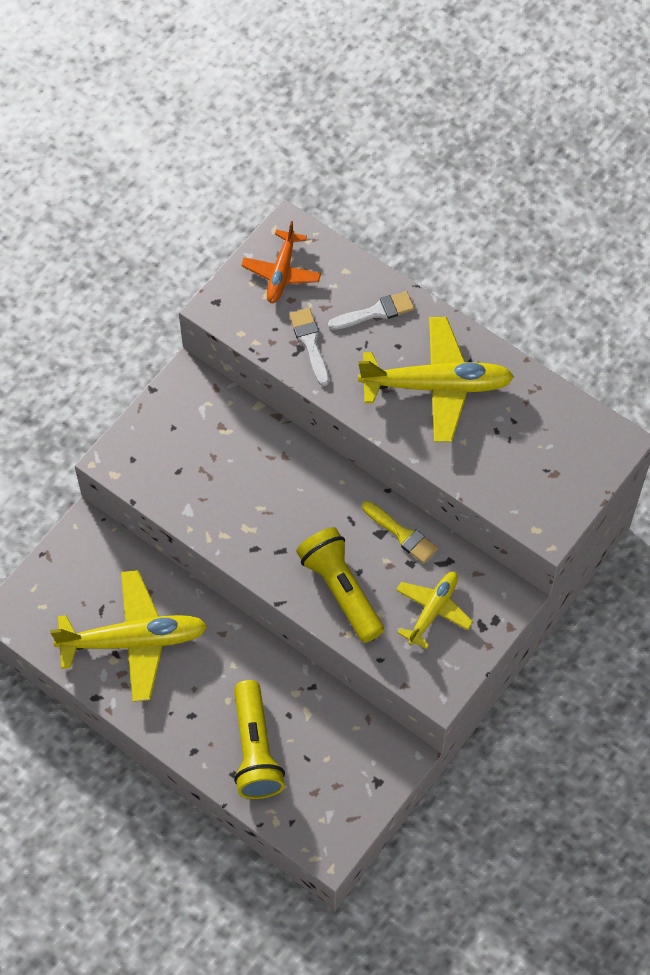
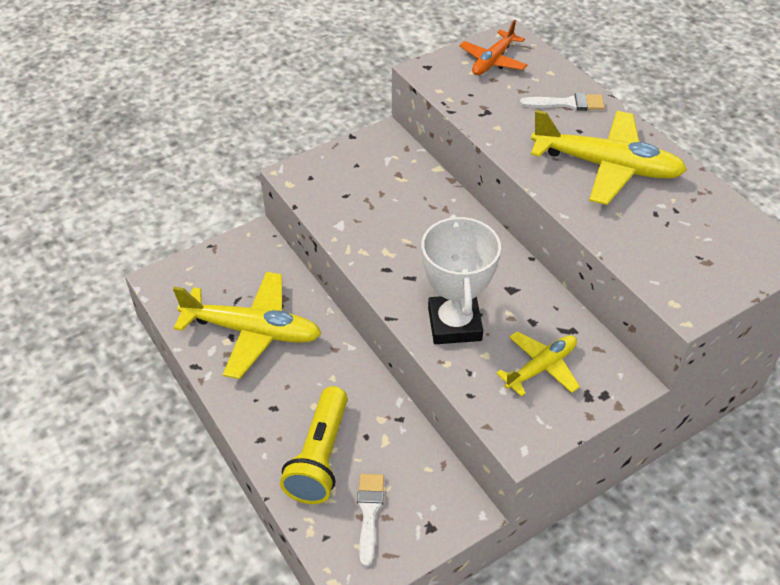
camera: 20 degrees right, 15 degrees down
(310, 343) = (498, 110): white brush -> white brush (369, 513)
(341, 590) = (454, 324): yellow flashlight -> white trophy
(402, 534) = (532, 296): yellow brush -> none

